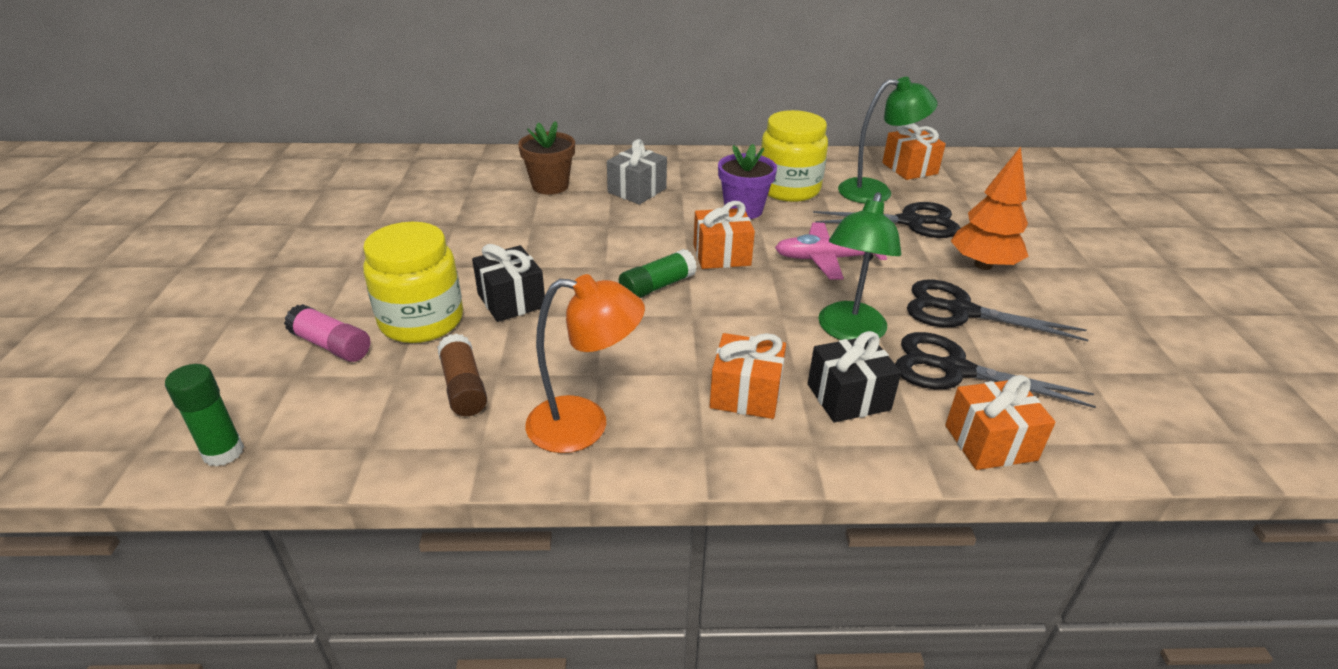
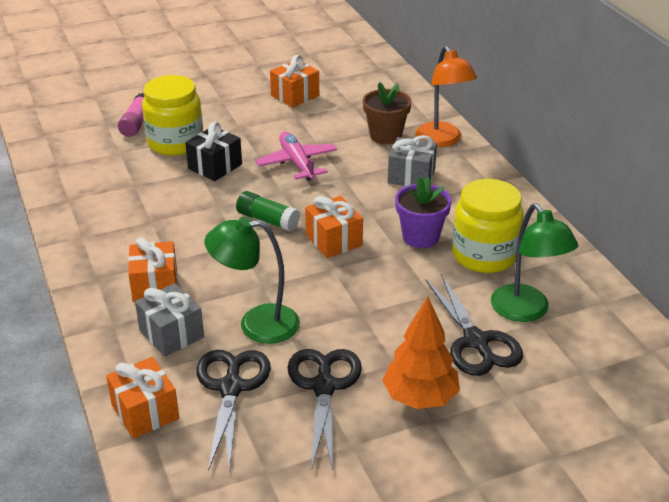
camera: 70 degrees right, 0 degrees up
(223, 452) = (39, 128): green glue stick -> none
(464, 387) = (117, 178): brown glue stick -> none
(584, 425) = (99, 229): orange lamp -> orange lamp (442, 140)
(827, 259) = (365, 297): pink plane -> pink plane (297, 163)
(848, 397) = (171, 334): black gift -> grey gift
(909, 168) = (607, 330): orange gift -> orange gift (295, 96)

